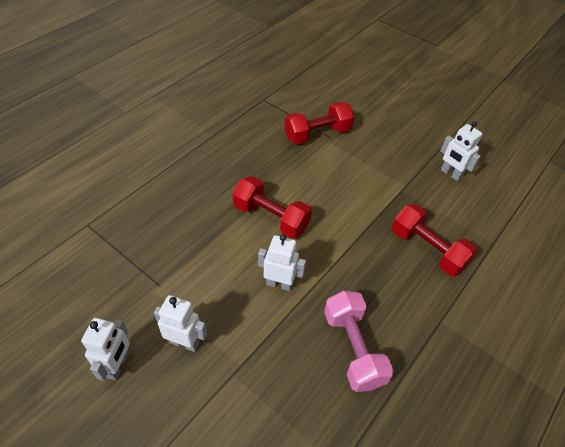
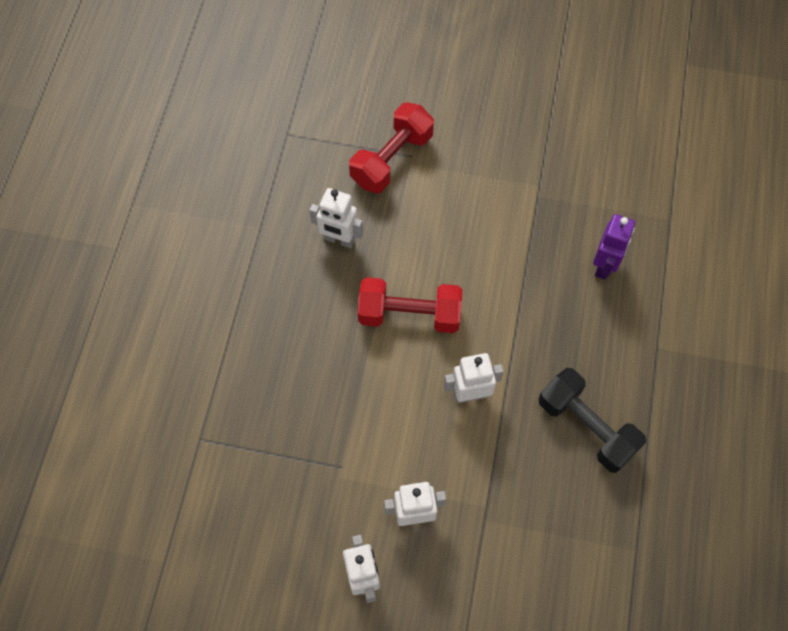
camera: 25 degrees left, 15 degrees up
(353, 348) = (586, 427): pink dumbbell -> black dumbbell
(427, 249) = (604, 265): red dumbbell -> purple robot
(451, 174) = (582, 142): white robot -> white robot (339, 240)

